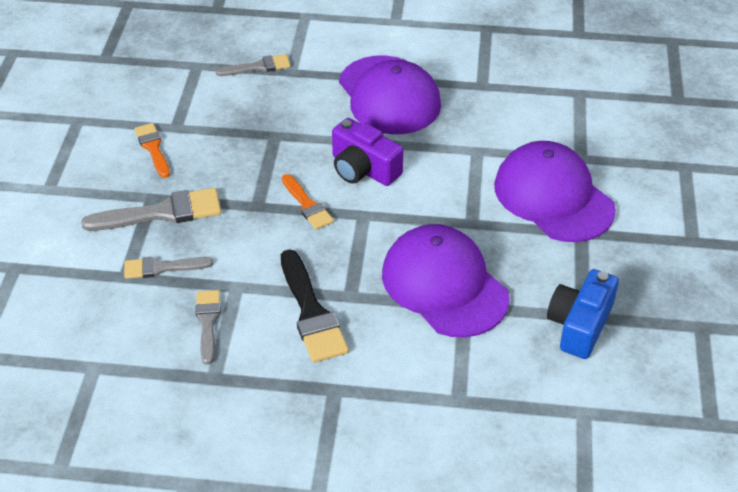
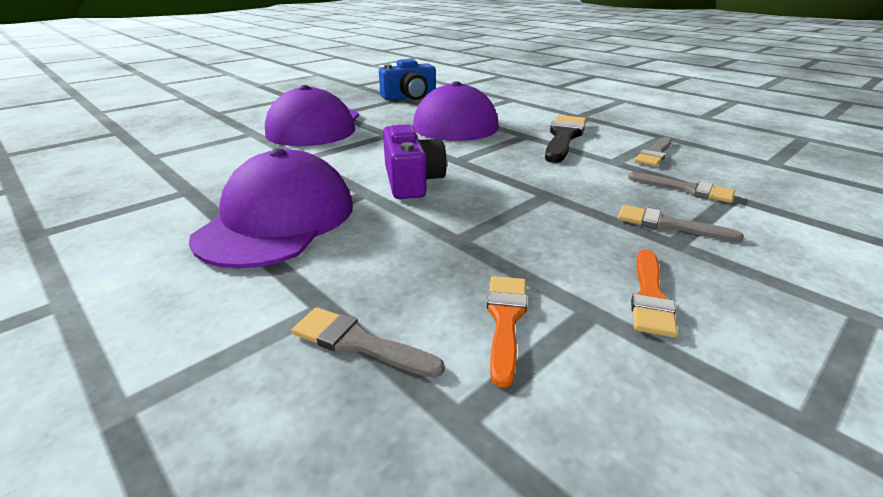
camera: 140 degrees left, 15 degrees down
(162, 213) = (668, 225): grey brush -> grey brush, size x0.61
(307, 205) = (498, 179): orange brush -> orange brush (505, 320)

